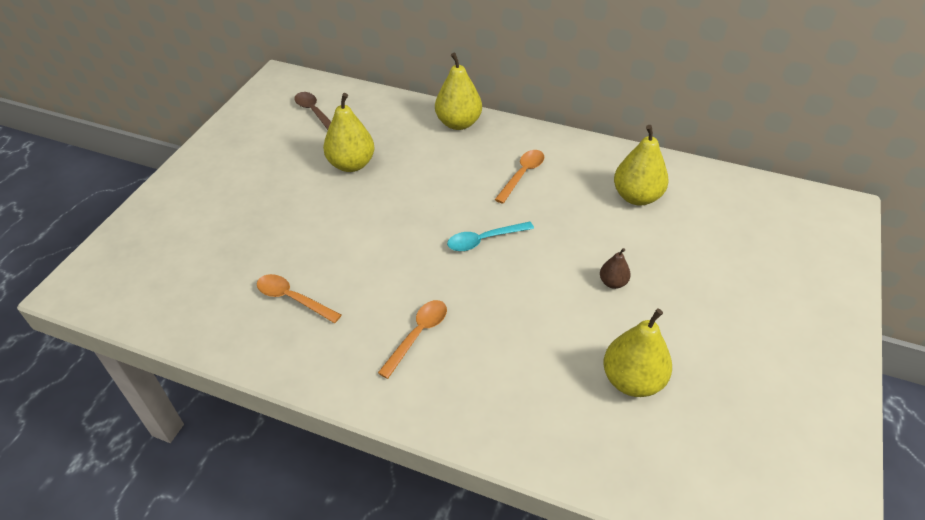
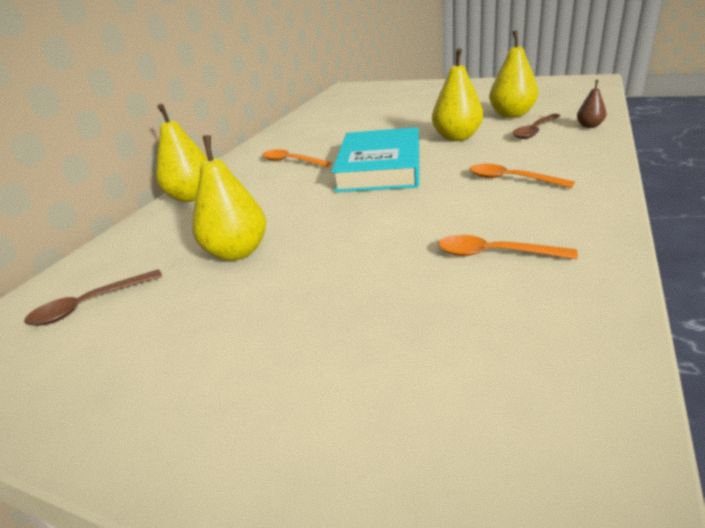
camera: 85 degrees left, 15 degrees down
(292, 298) = (493, 254): orange spoon -> orange spoon turned 75 degrees clockwise
(483, 240) = (380, 167): turquoise spoon -> turquoise book
(555, 388) = (534, 131): none -> brown spoon
(613, 282) = (422, 125): brown pear -> brown pear (589, 126)
(636, 197) = (329, 125): yellow pear -> yellow pear (457, 137)

